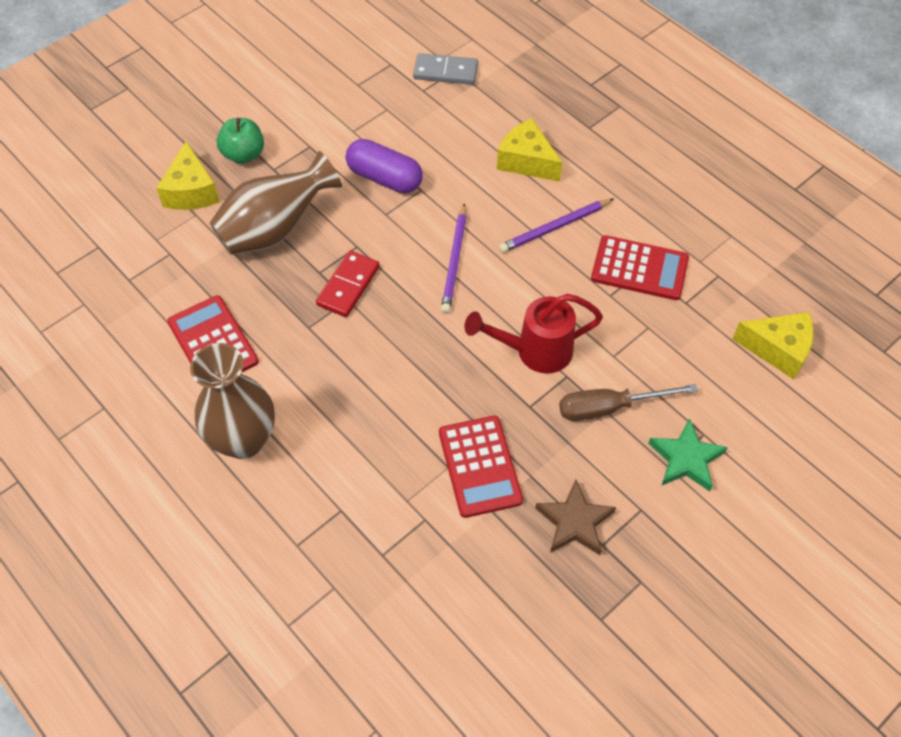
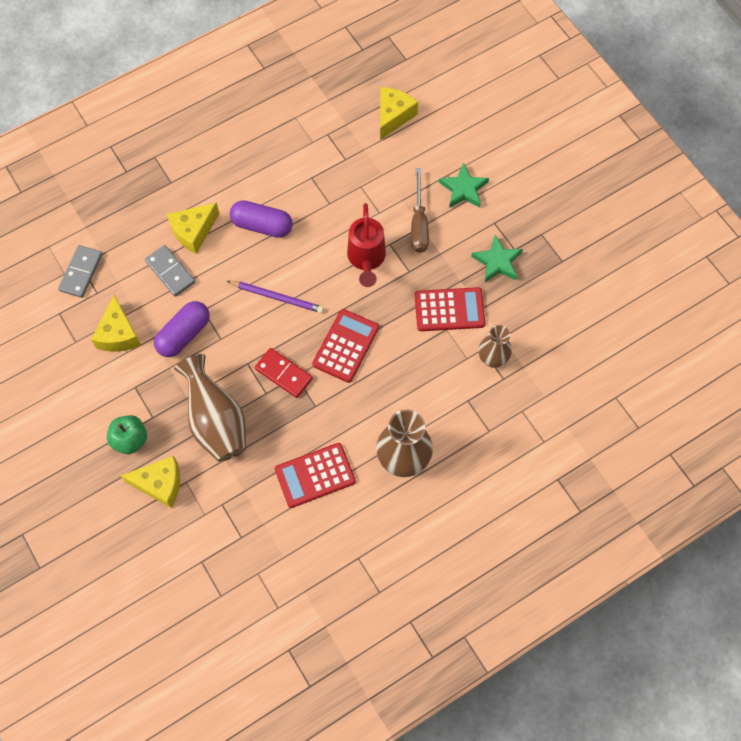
camera: 80 degrees left, 10 degrees up
(374, 119) = (118, 334): none -> yellow cheese
(412, 535) = (492, 358): none -> brown vase
(465, 149) = (170, 272): none -> grey domino
(554, 228) = (262, 225): purple pencil -> purple capsule
(575, 522) = (497, 262): brown star -> green star
(639, 268) = (311, 180): red calculator -> red calculator (345, 346)

